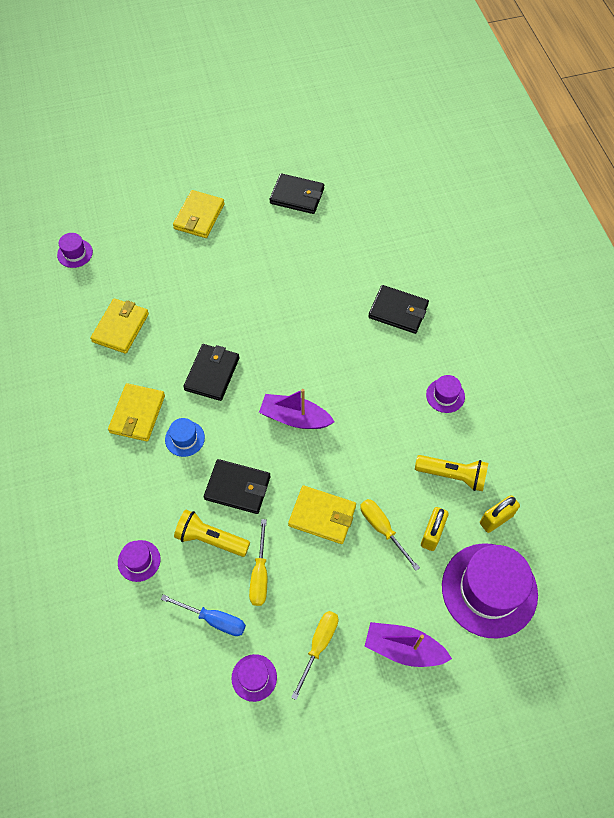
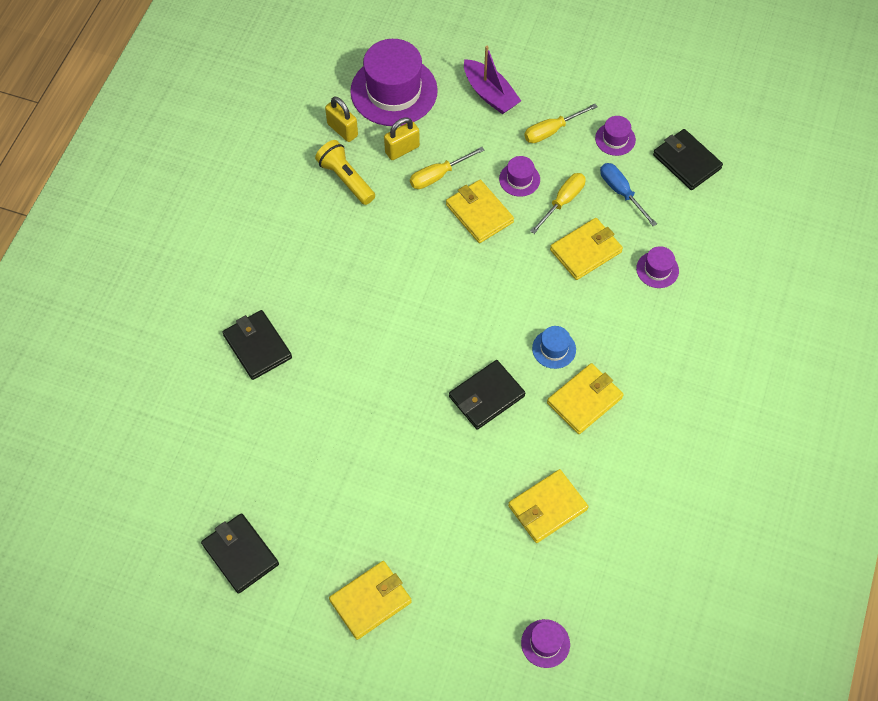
camera: 145 degrees left, 0 degrees up
(210, 539) = (585, 251): yellow flashlight -> yellow wallet
(237, 488) = (535, 277): black wallet -> black wallet (687, 162)
(295, 418) = (439, 306): purple boat -> none
(382, 529) = (438, 175): yellow screwdriver -> yellow screwdriver turned 60 degrees clockwise
(445, 395) = (290, 243): purple hat -> purple hat (519, 179)
(496, 519) = (342, 130): yellow padlock -> yellow padlock turned 45 degrees clockwise

